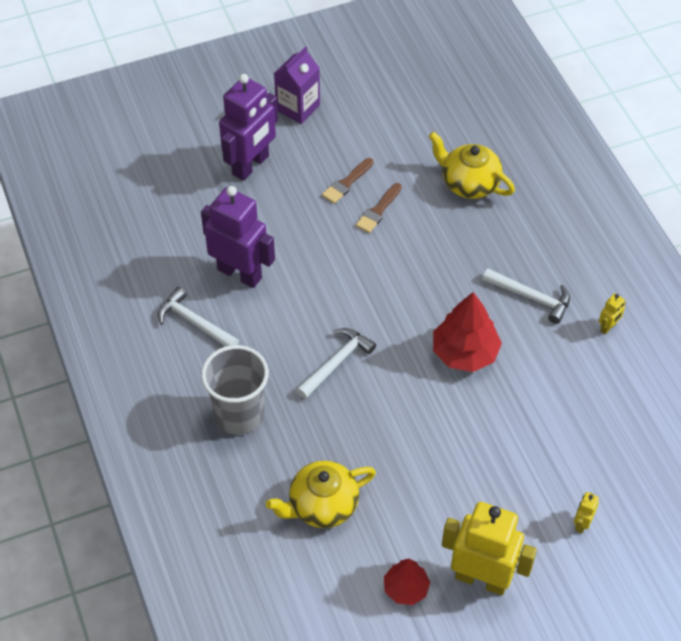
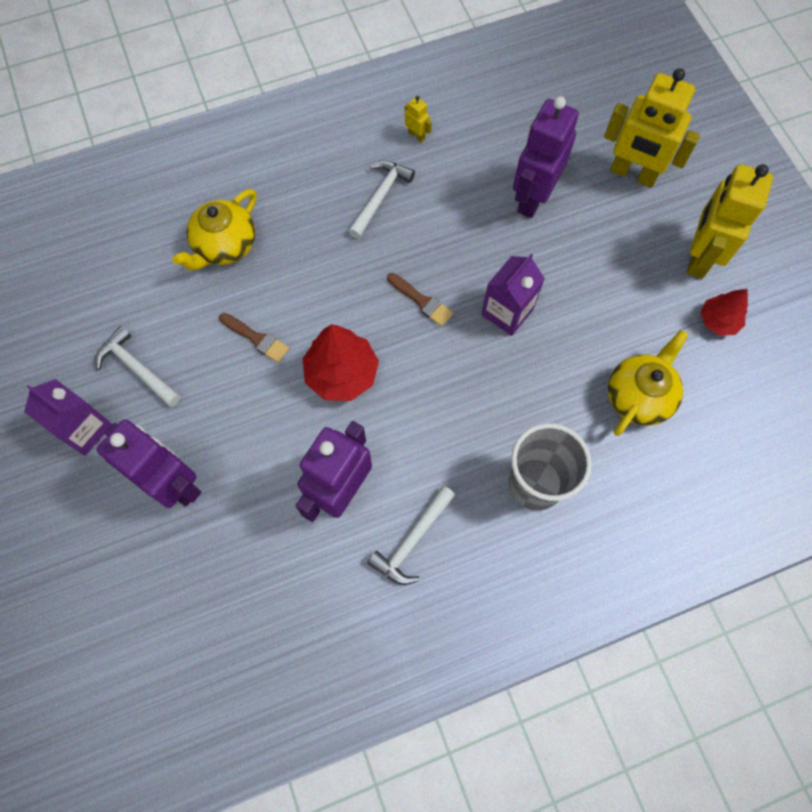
camera: 90 degrees left, 15 degrees up
(322, 505) = (638, 396): yellow teapot -> yellow teapot turned 120 degrees counterclockwise
(336, 362) = (464, 383): white hammer -> white hammer (137, 368)
(346, 183) = (212, 372): brown brush -> brown brush (421, 301)
(410, 399) = (507, 312): none -> purple carton
(465, 353) = (449, 260): red tree -> red tree (342, 374)
(542, 427) = (532, 198): none -> purple robot
(582, 524) = (633, 174): yellow robot -> yellow robot, size x2.45

